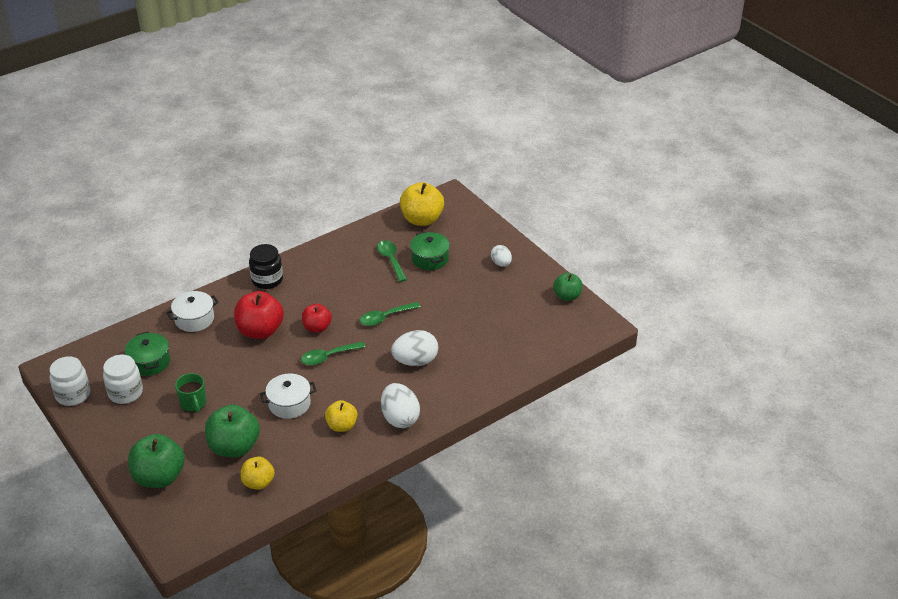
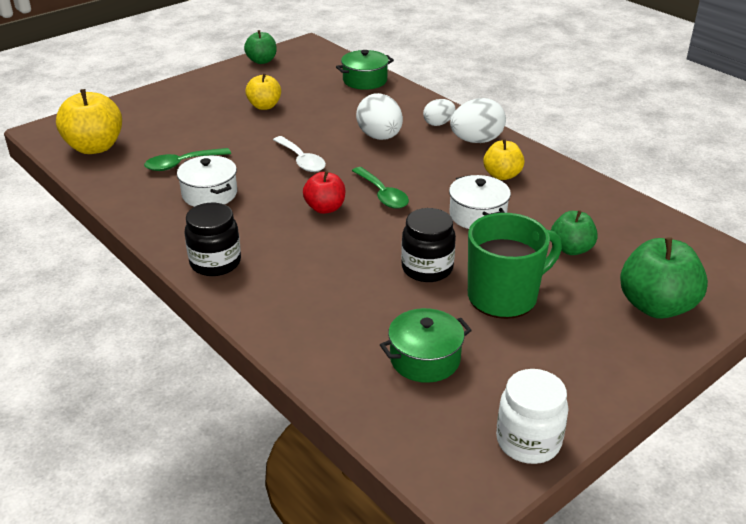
camera: 95 degrees left, 5 degrees down
(125, 393) = (503, 374): white jar -> none
(193, 404) = (504, 296): green mug -> green mug, size x1.75
(194, 319) = (313, 325): white pot -> white pot (209, 194)
(233, 371) = (427, 268): none -> black jar
(234, 447) = (571, 249): green apple -> green apple, size x0.61
(258, 482) = (620, 223): yellow apple -> yellow apple (264, 106)
(260, 331) = (336, 255): red apple -> none
(385, 317) = (301, 160): green spoon -> white spoon
(430, 259) = (183, 138): green pot -> green pot (365, 80)
(501, 263) = (200, 95): white egg -> white egg (438, 123)

